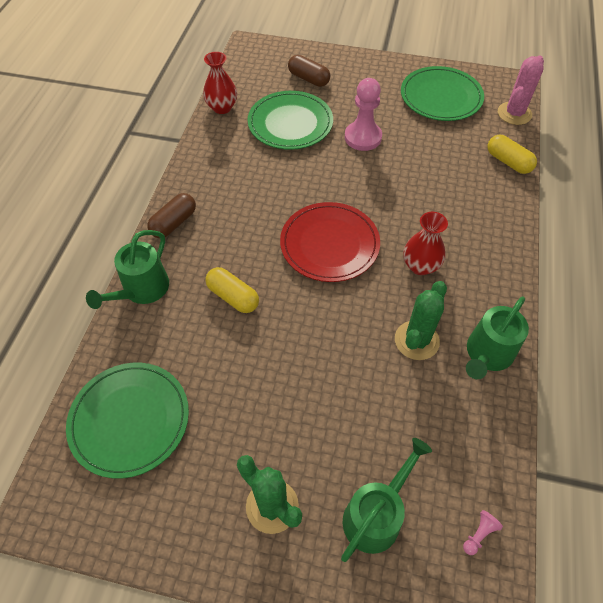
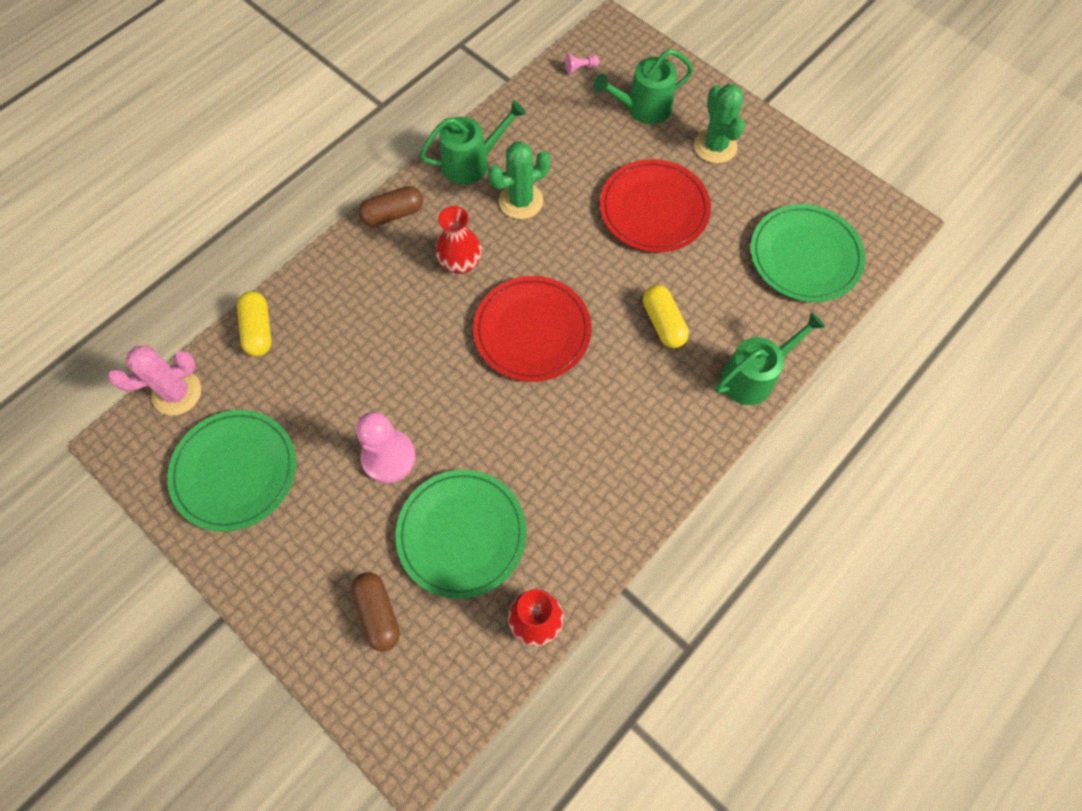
camera: 150 degrees left, 10 degrees up
(174, 223) = (687, 446): brown capsule -> brown capsule (393, 214)
(295, 395) = (654, 209): none -> red plate

